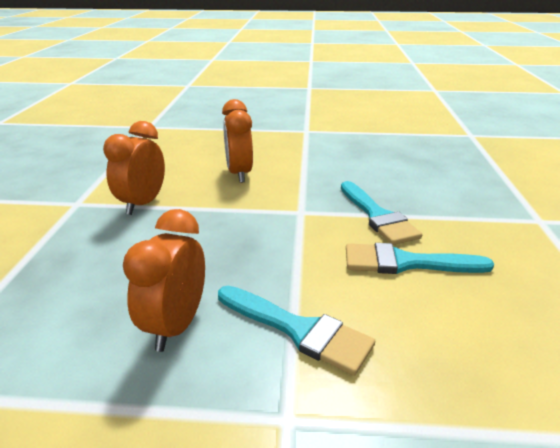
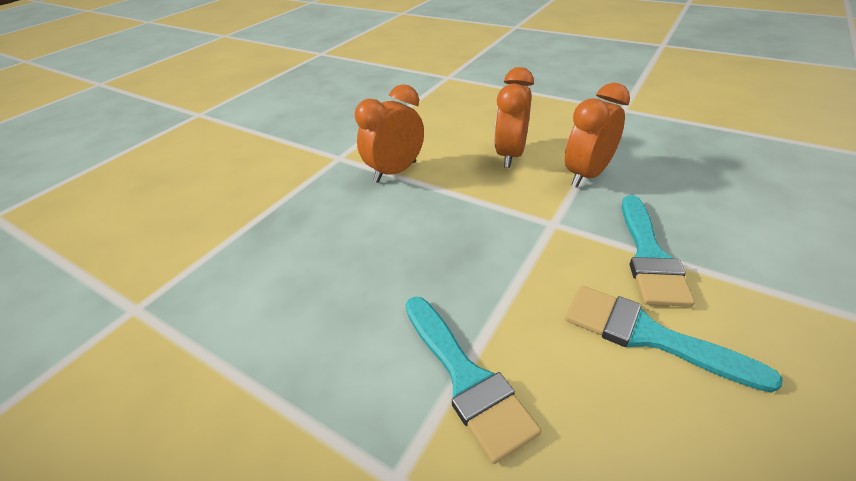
camera: 30 degrees right, 10 degrees up
(176, 325) = (353, 324): orange clock -> orange clock (586, 175)

